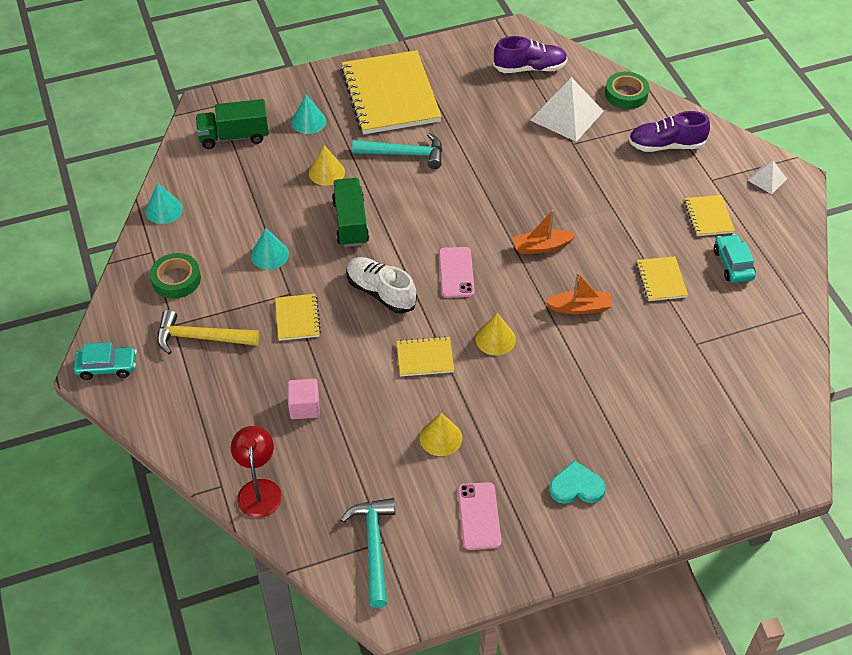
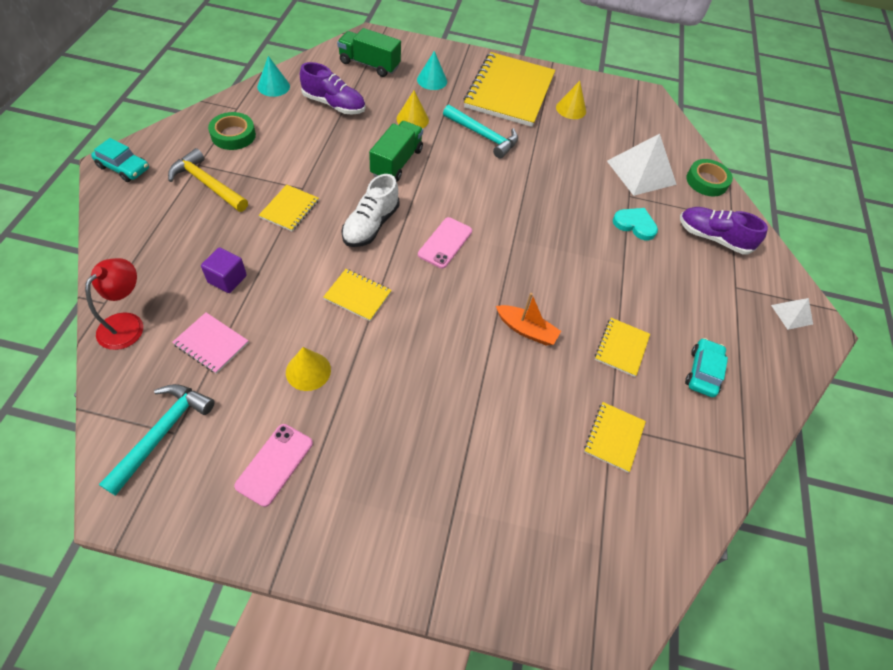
camera: 25 degrees right, 5 degrees up
(269, 254) = (315, 153): turquoise cone -> none
(304, 407) = (227, 279): pink cube -> purple cube
(344, 463) = (211, 344): none -> pink notebook
(380, 293) = (371, 225): white shoe -> white shoe turned 135 degrees counterclockwise
(495, 339) = (430, 314): yellow cone -> yellow cone (571, 109)
(529, 68) = (637, 125): purple shoe -> purple shoe (334, 105)
(541, 247) = (535, 261): orange boat -> none
(576, 486) = (385, 494): turquoise heart -> turquoise heart (635, 225)
(708, 217) = (709, 317): yellow notebook -> yellow notebook (614, 437)

